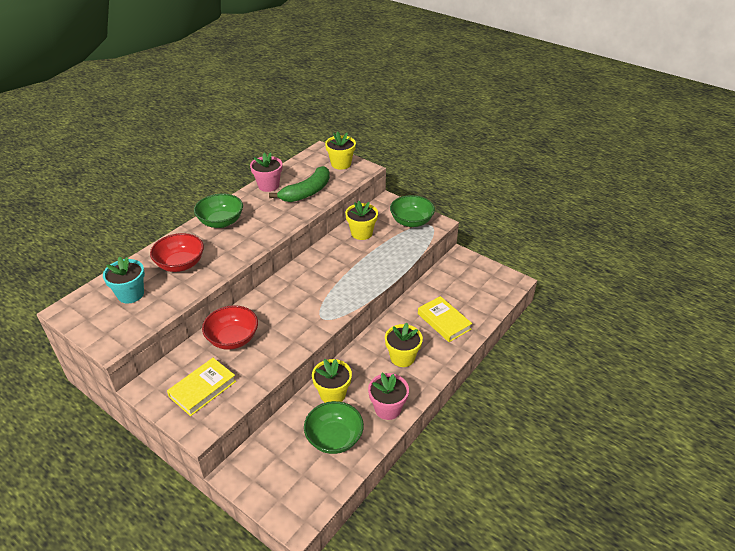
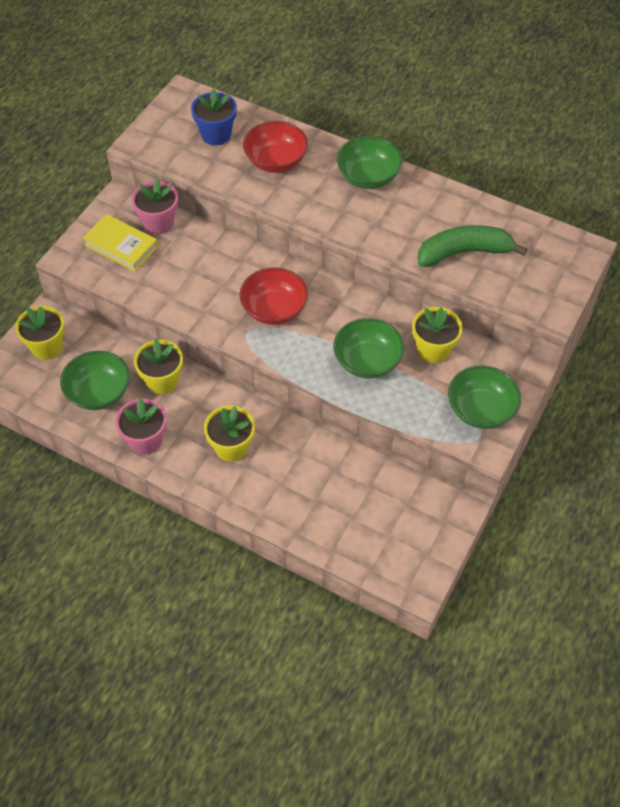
camera: 80 degrees right, 15 degrees up
(130, 294) = (216, 135): turquoise flower pot -> blue flower pot
(233, 339) = (198, 253): red bowl -> red bowl (274, 309)
(268, 185) = (466, 207): pink flower pot -> pink flower pot (158, 223)
(307, 192) = (463, 252): green banana -> green banana turned 135 degrees clockwise
(341, 164) = (555, 280): yellow flower pot -> yellow flower pot (47, 347)
(364, 262) = (367, 361): none -> green bowl
(444, 321) = (308, 491): yellow book -> none

